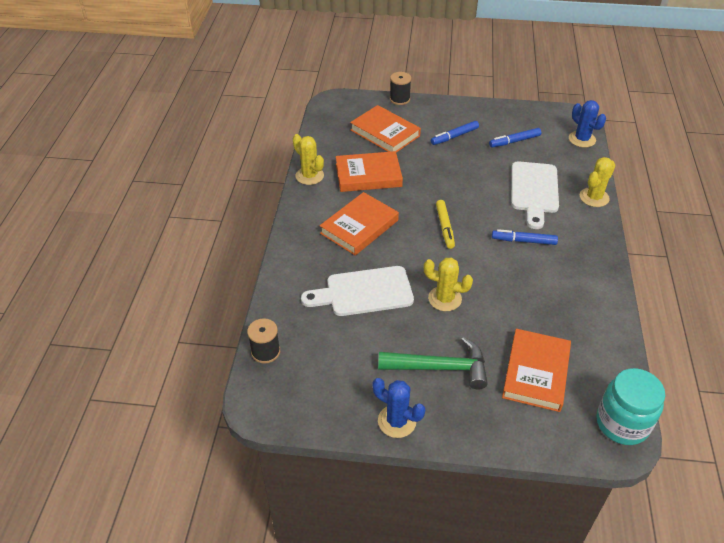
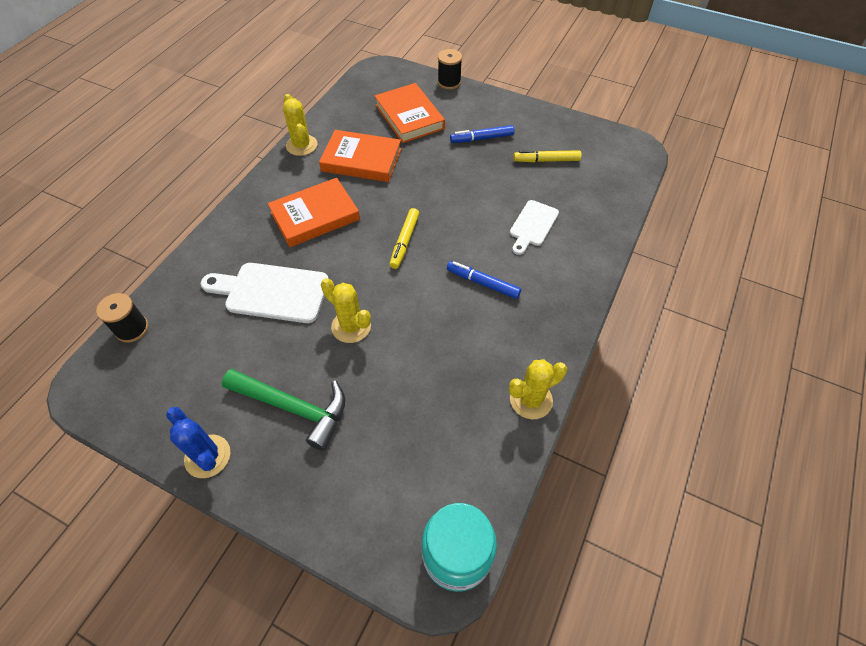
camera: 20 degrees right, 10 degrees up
(514, 141) = (546, 160): blue marker -> yellow marker
(534, 191) = (532, 225): white cutting board -> white cutting board, size x0.62
(536, 372) = (395, 451): orange book -> none
(582, 139) = (628, 177): blue cactus -> none
(594, 197) = (599, 252): yellow cactus -> yellow cactus (531, 400)

